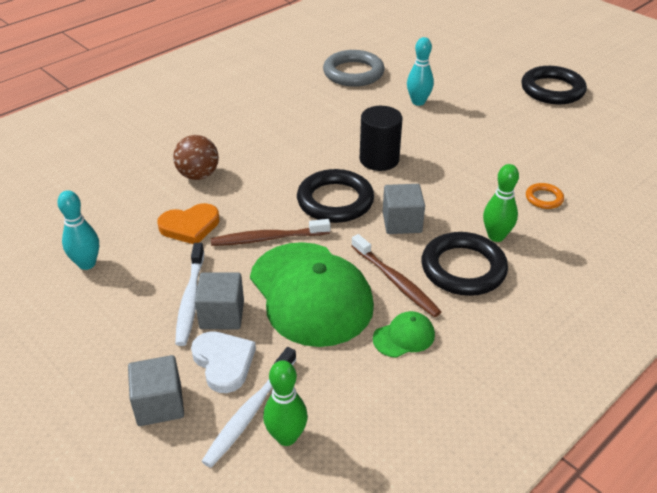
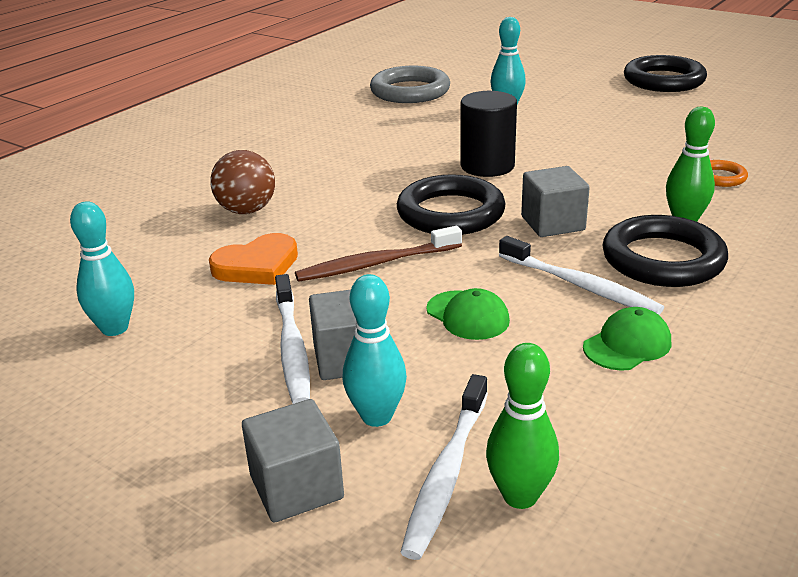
camera: 10 degrees left, 10 degrees down
(224, 362) = (377, 416): white heart -> turquoise bowling pin
(310, 293) = (467, 315): green cap -> green cap, size x0.42
(396, 281) = (580, 285): brown toothbrush -> white toothbrush

